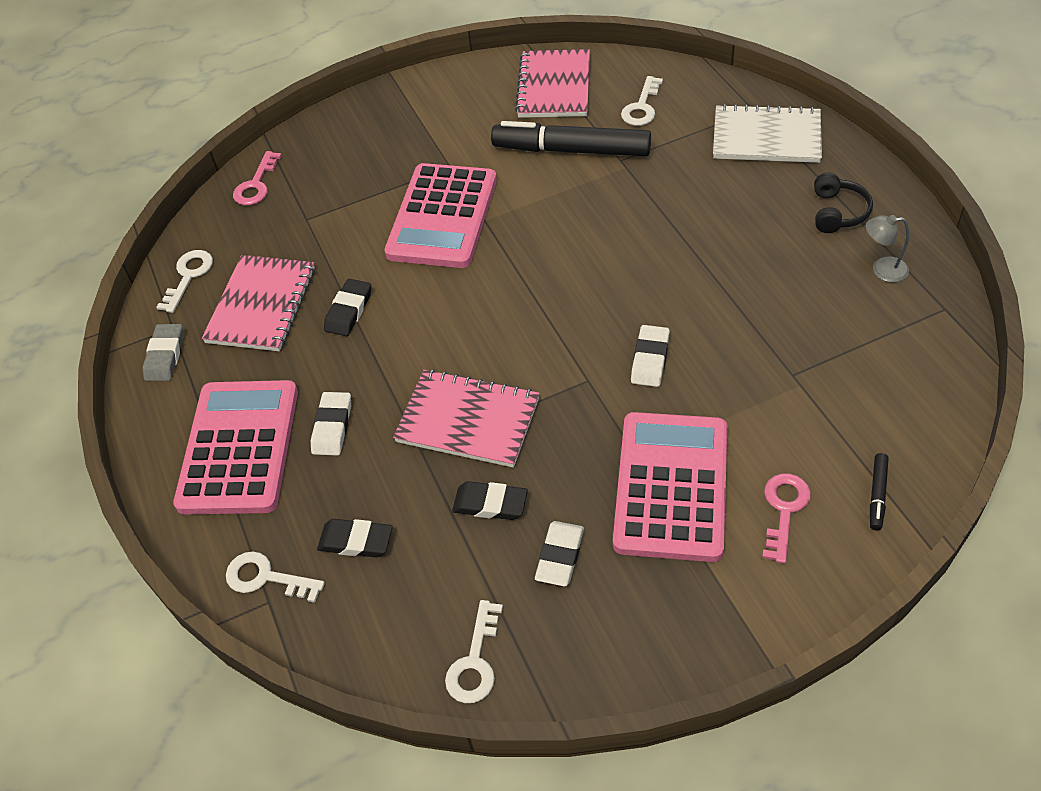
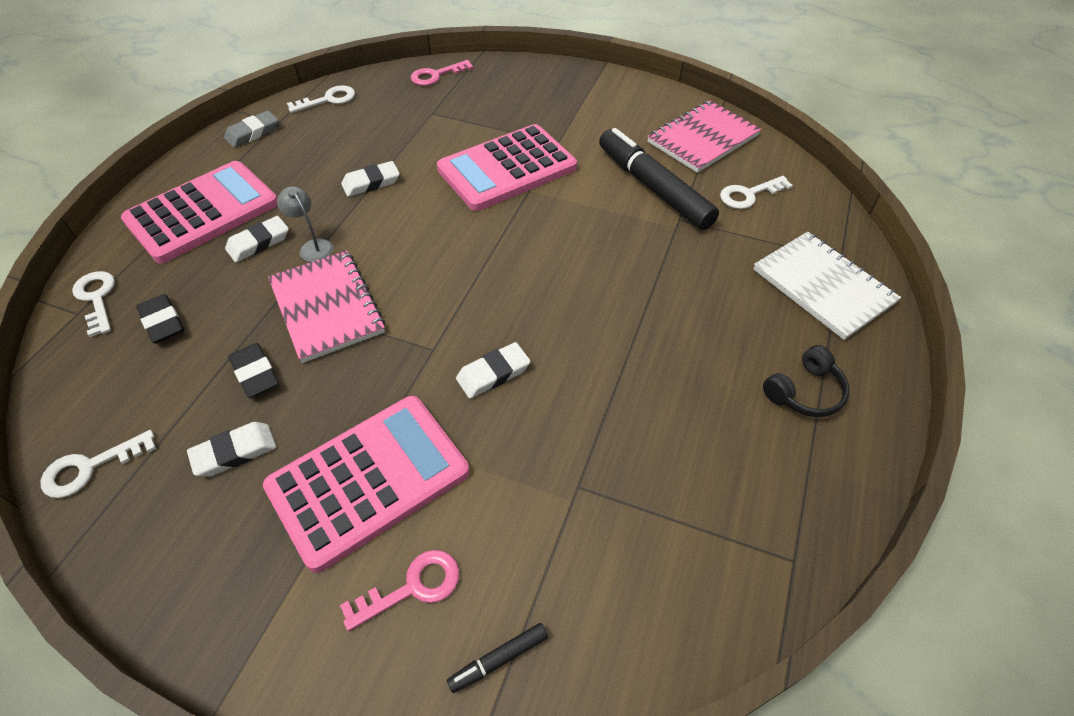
camera: 40 degrees right, 0 degrees up
(262, 305) = (335, 143): pink notebook -> none
(349, 311) = (371, 183): black eraser -> white eraser
(882, 269) = (780, 472): grey lamp -> grey lamp (313, 246)

